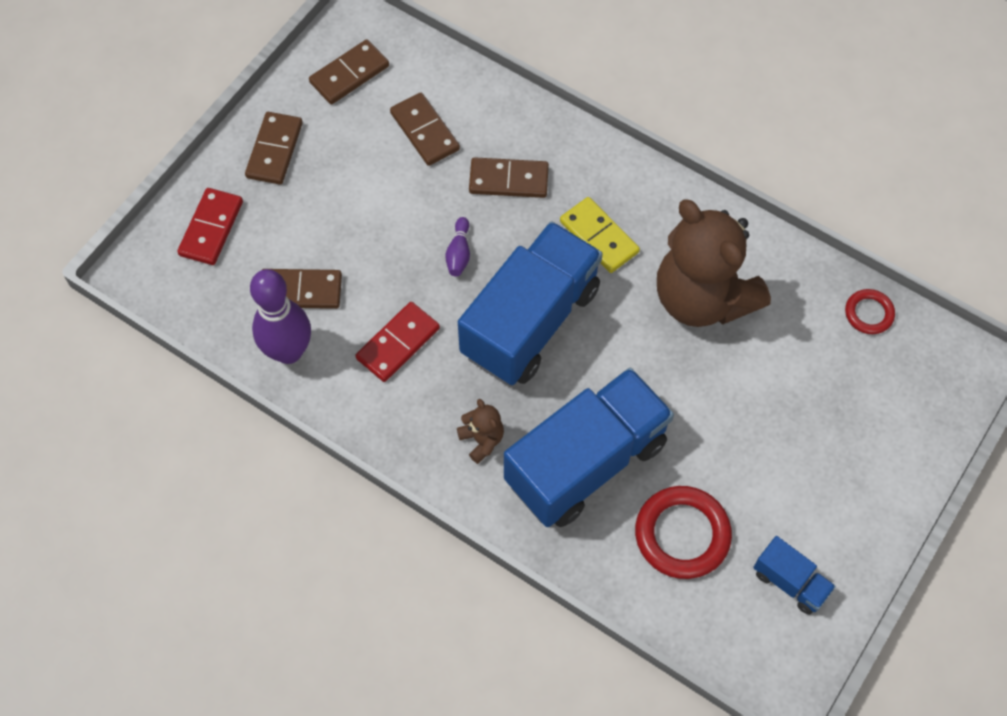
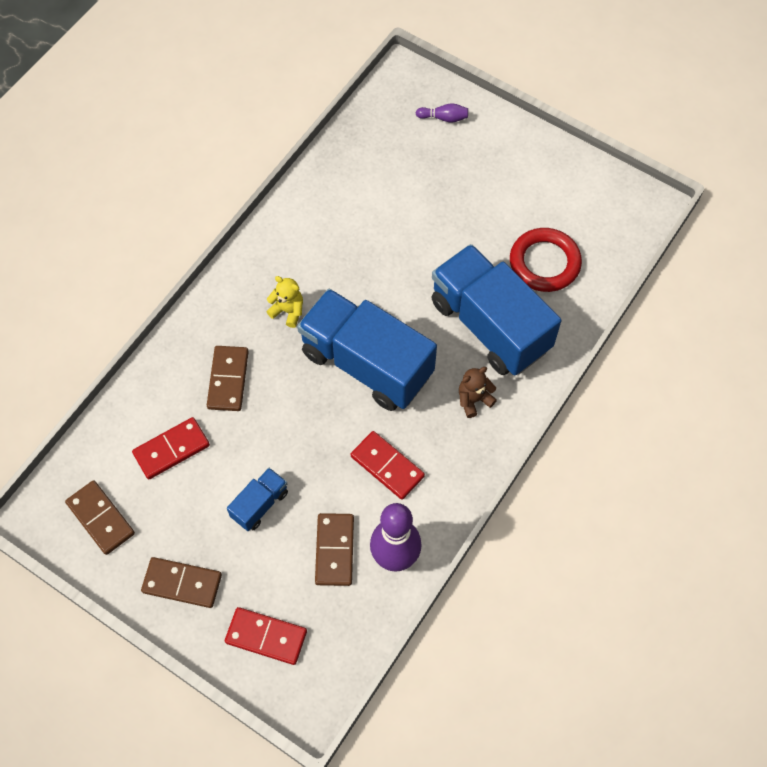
camera: 90 degrees left, 0 degrees up
(424, 131) = (171, 449): brown domino -> red domino
(459, 253) = (300, 419): purple bowling pin -> purple bowling pin (444, 118)
(599, 237) = (288, 311): yellow domino -> yellow teddy bear
(702, 298) = (346, 240): brown teddy bear -> none
(790, 582) = (575, 197): blue truck -> blue truck (259, 504)
(869, 313) = (361, 133): red ring -> none

